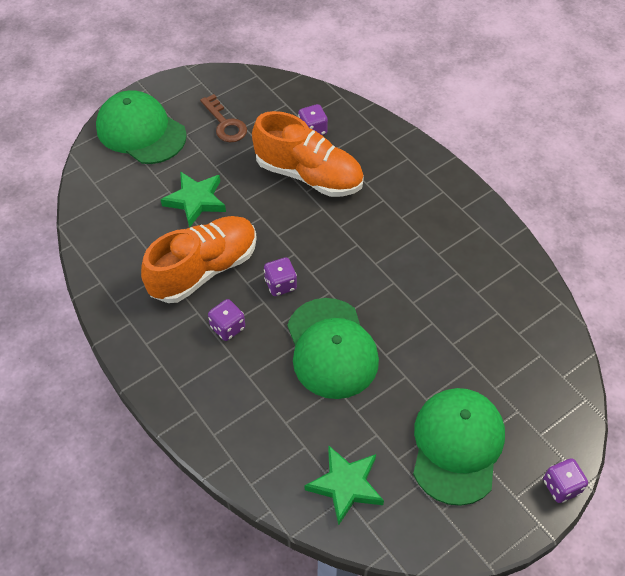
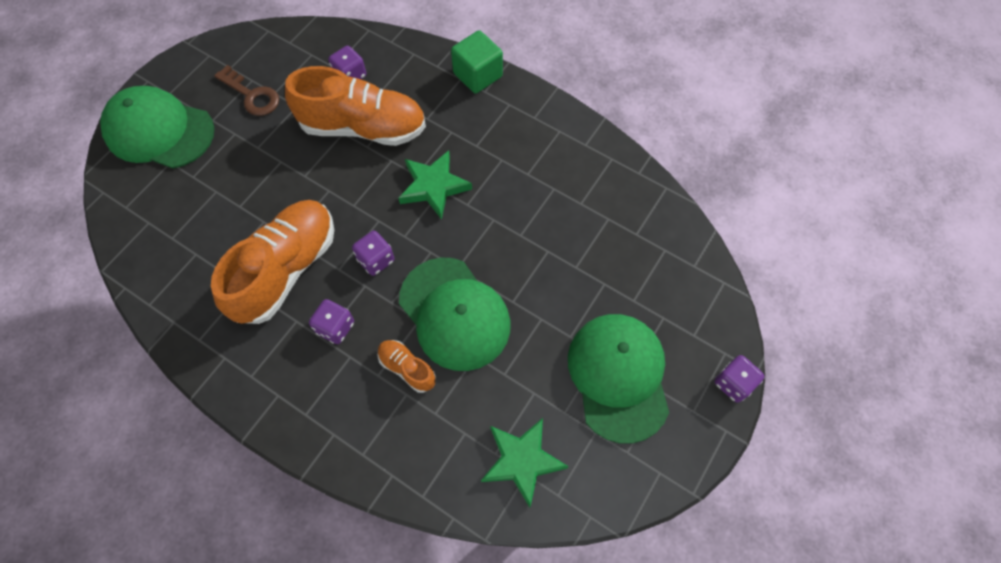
camera: 20 degrees left, 10 degrees up
(195, 200) = (249, 193): green star -> green star (433, 186)
(275, 379) = (407, 368): none -> orange shoe
(424, 159) = (477, 75): none -> green cube

